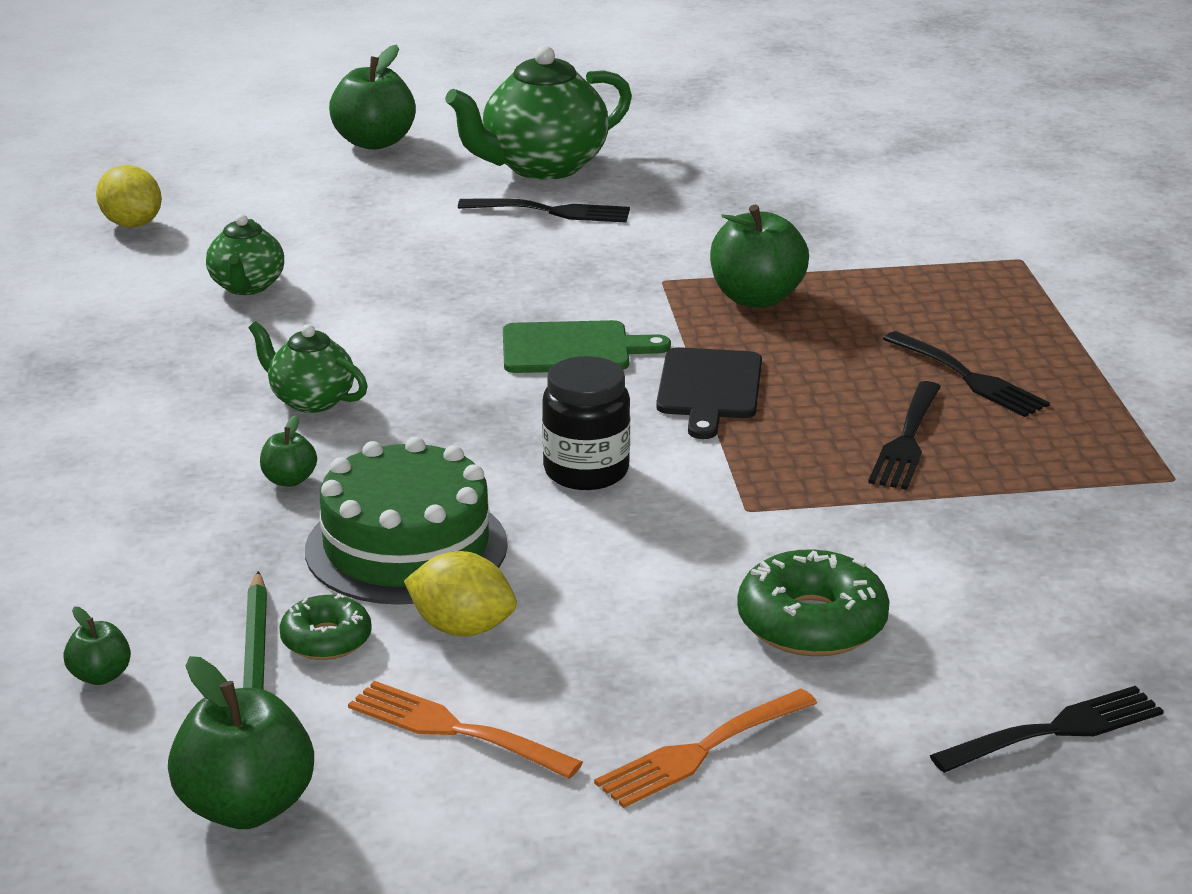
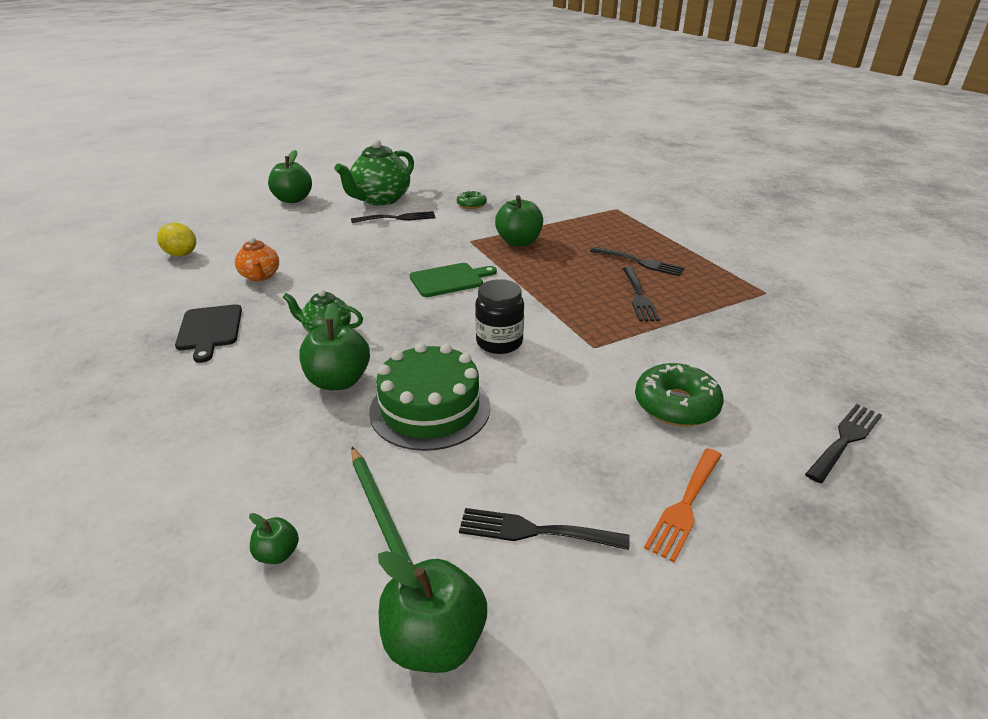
camera: 20 degrees left, 5 degrees up
(247, 286) = (260, 276): green teapot -> orange teapot
(289, 480) = (338, 381): green apple -> green apple, size x2.01
(326, 639) = (417, 484): green donut -> green donut (471, 204)
(454, 730) = (534, 531): orange fork -> black fork
(462, 628) = (494, 455): yellow lemon -> none
(709, 388) = (529, 288): black cutting board -> black cutting board (210, 330)

